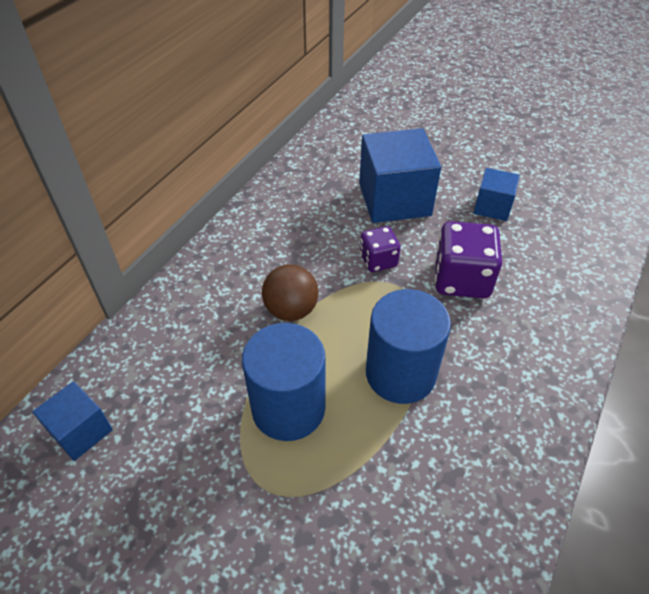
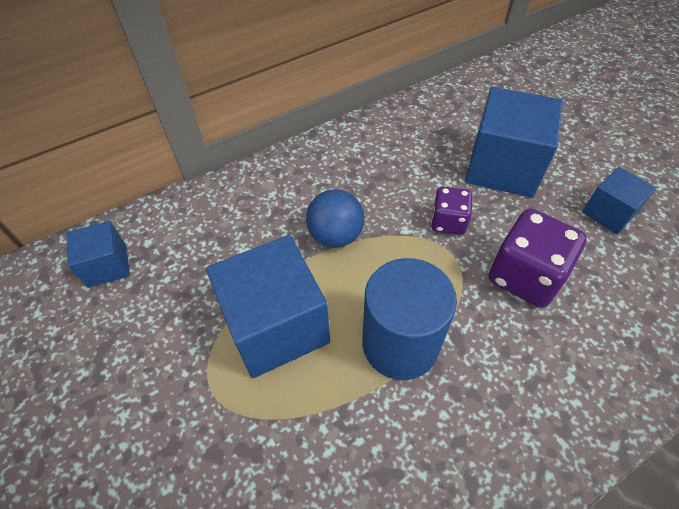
camera: 30 degrees right, 5 degrees up
(288, 408) = (276, 326): blue cylinder -> blue cube
(291, 310) = (335, 236): brown ball -> blue ball

